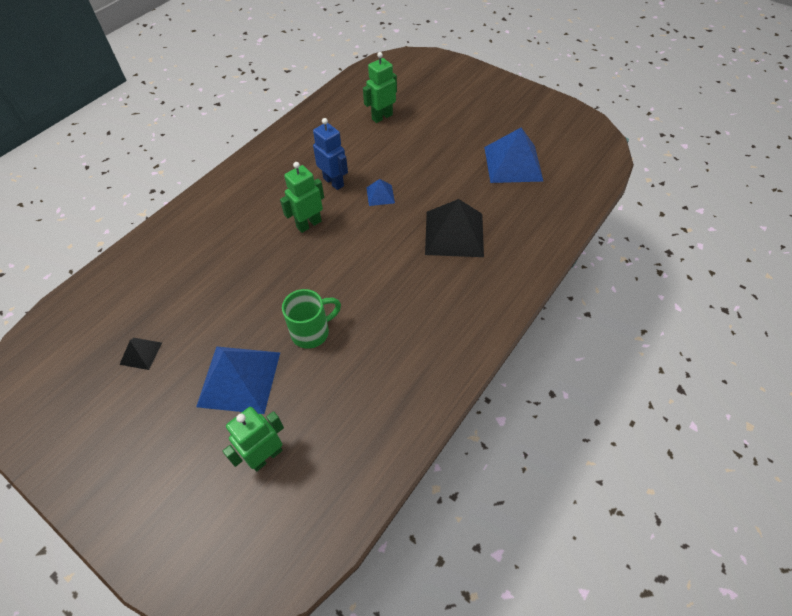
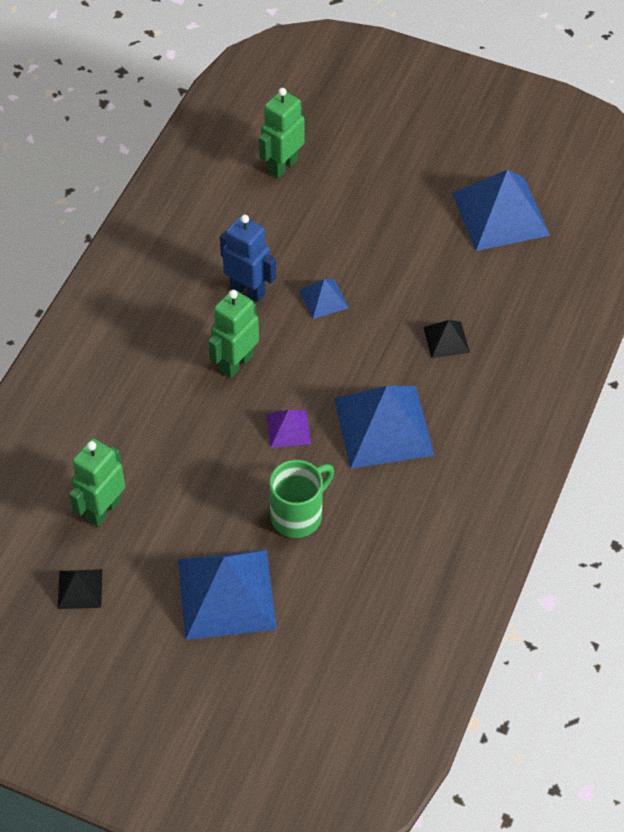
camera: 15 degrees left, 0 degrees up
(266, 456) = (298, 677): green robot -> green robot (103, 510)
(327, 272) = (288, 429): none -> purple pyramid
(393, 282) = (383, 426): none -> blue pyramid
(454, 233) = (446, 339): black pyramid -> black pyramid, size x0.48

